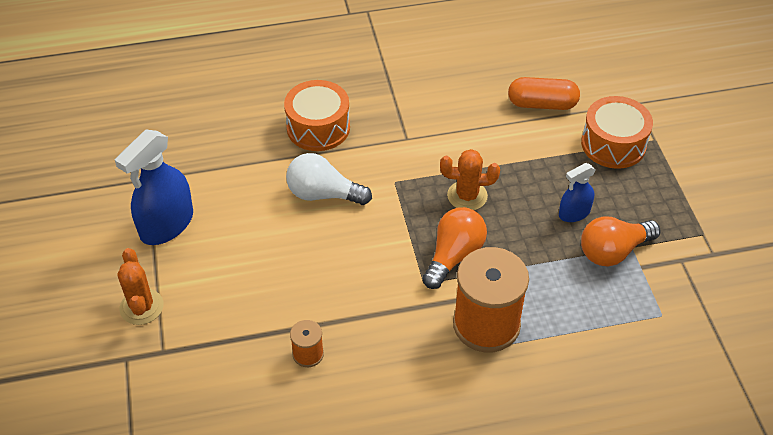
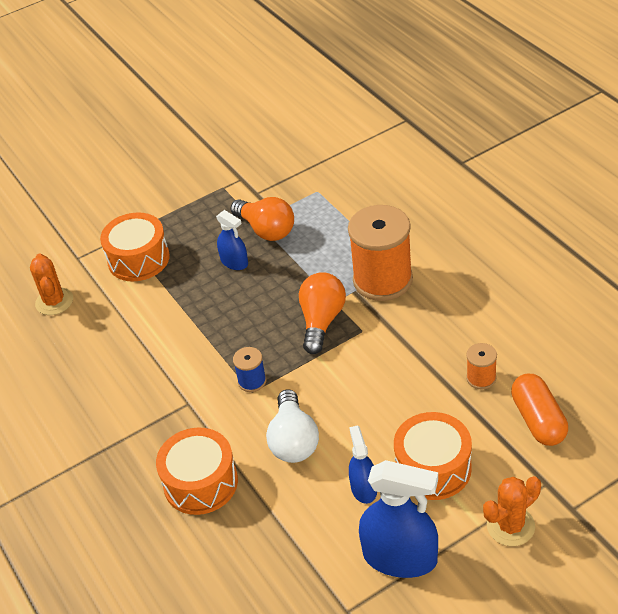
camera: 105 degrees left, 5 degrees down
(233, 277) = (433, 468): none -> orange drum
(245, 224) = (364, 488): none -> blue spray bottle
(407, 185) = (252, 381): none -> blue spool
(454, 256) = (321, 321): orange light bulb -> orange light bulb turned 90 degrees clockwise
(467, 196) = (246, 334): orange cactus -> orange cactus (54, 301)
(542, 104) = (101, 319): orange capsule -> orange capsule (538, 420)

